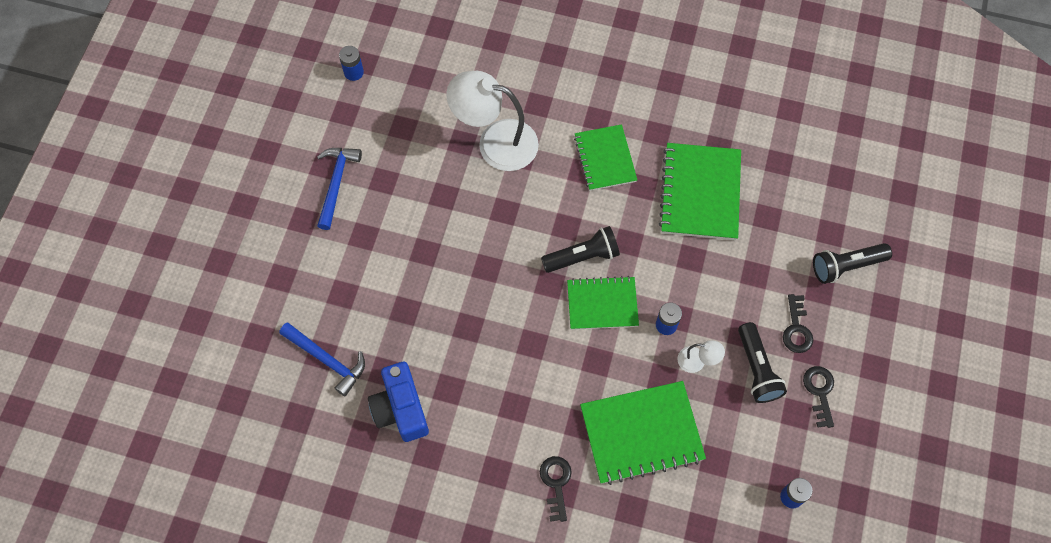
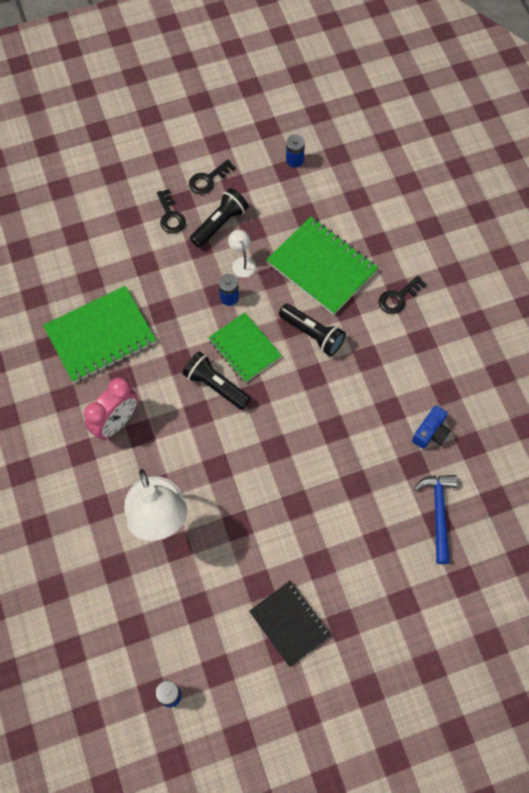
camera: 125 degrees left, 0 degrees up
(336, 183) = (290, 623): blue hammer -> black notebook
(400, 409) = (431, 433): blue camera -> blue camera, size x0.63
(605, 159) = (116, 422): green notebook -> pink clock
(796, 329) = (170, 216): black key -> black key turned 105 degrees clockwise
(846, 266) = (97, 210): black flashlight -> black flashlight (312, 334)

